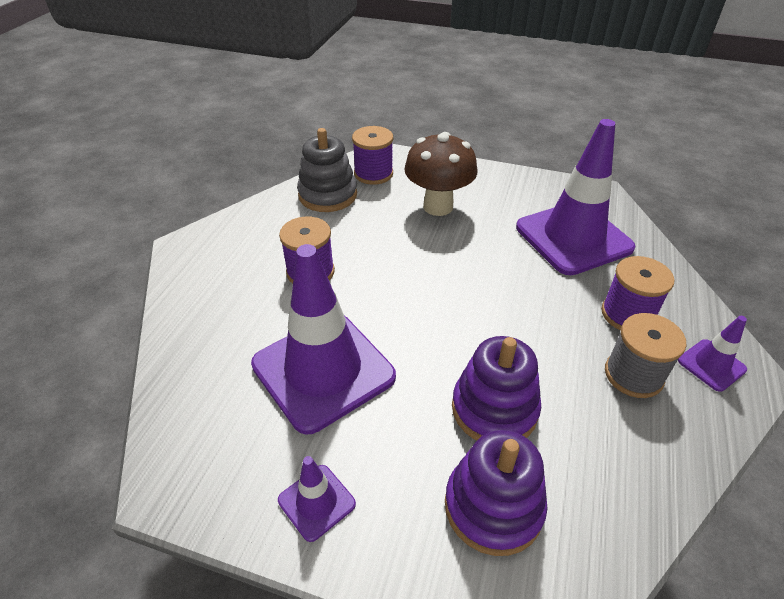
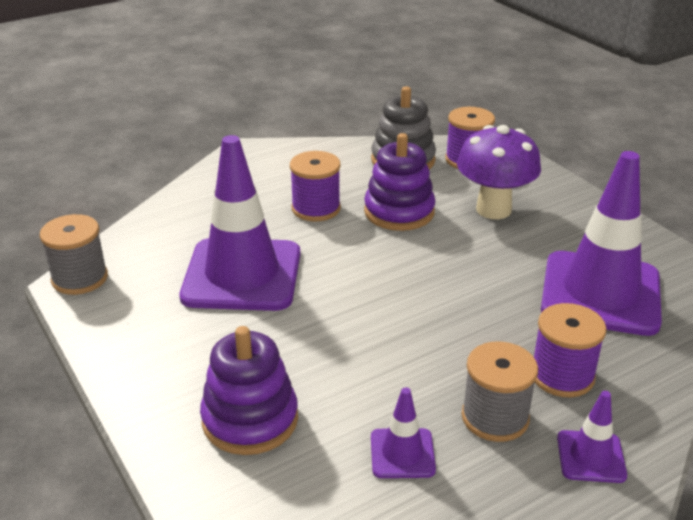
camera: 40 degrees right, 10 degrees down
(168, 474) = (80, 278): none -> grey spool
(316, 502) = (142, 344): purple traffic cone -> purple traffic cone (402, 453)
(438, 206) = (493, 210): brown mushroom -> purple mushroom
(494, 409) = (335, 368): purple stacking toy -> purple stacking toy (399, 212)

